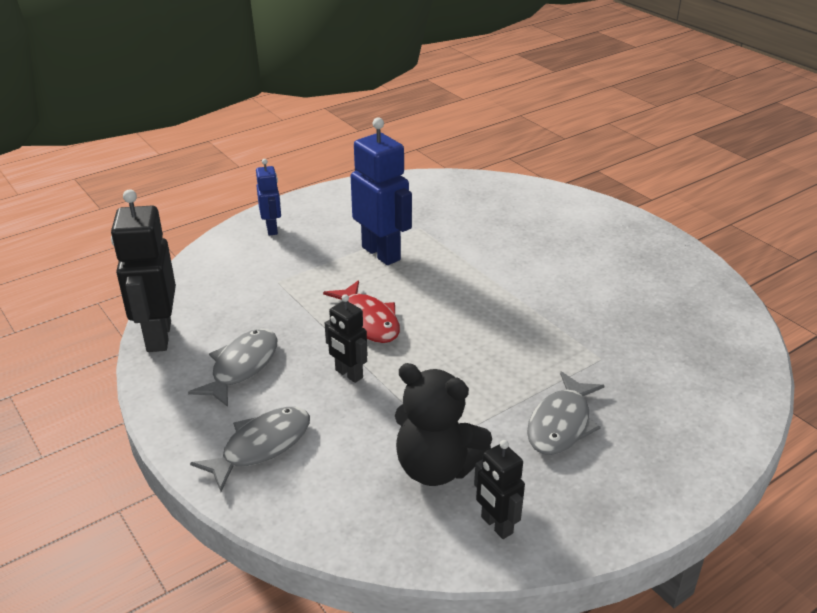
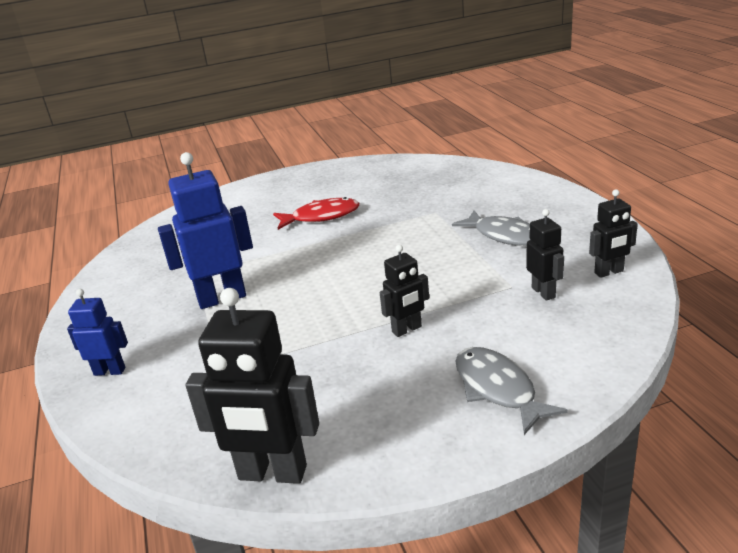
camera: 70 degrees left, 5 degrees down
(242, 367) = (365, 400): grey fish -> none
(368, 321) = (329, 313): red fish -> red fish (321, 217)
(436, 468) = (543, 292): black teddy bear -> black robot

